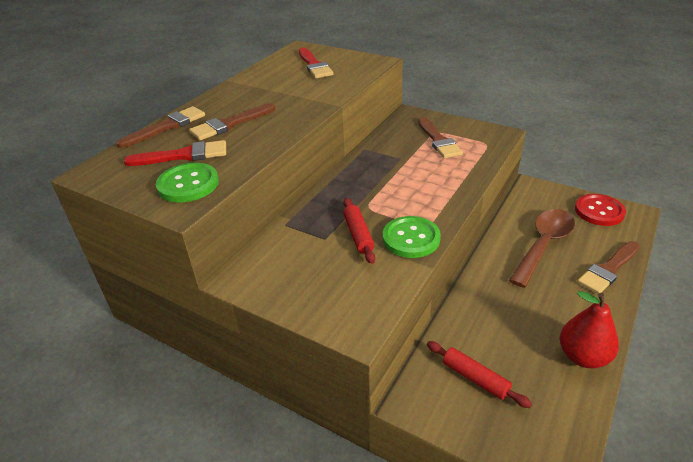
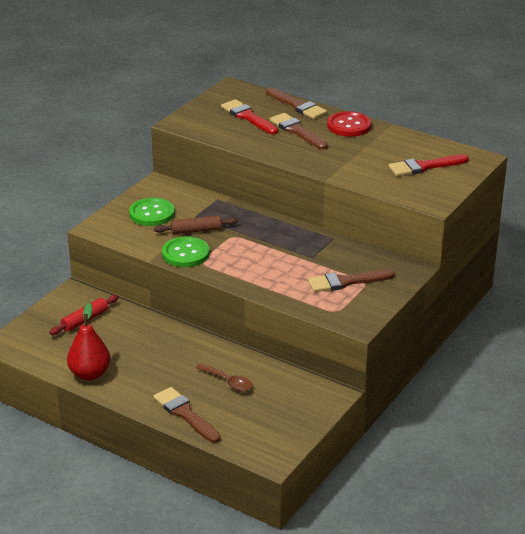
camera: 90 degrees right, 5 degrees down
(183, 155) = (248, 117): red brush -> red brush turned 150 degrees clockwise
(188, 184) = (206, 122): green button -> green button (152, 213)
(358, 235) = (196, 230): red rolling pin -> brown rolling pin
(543, 245) = (228, 382): brown spoon -> brown spoon, size x0.55
(599, 211) = (279, 433): red button -> red button (349, 126)

